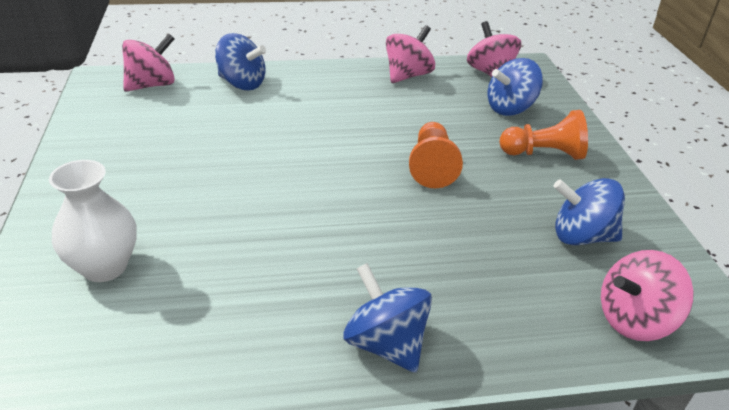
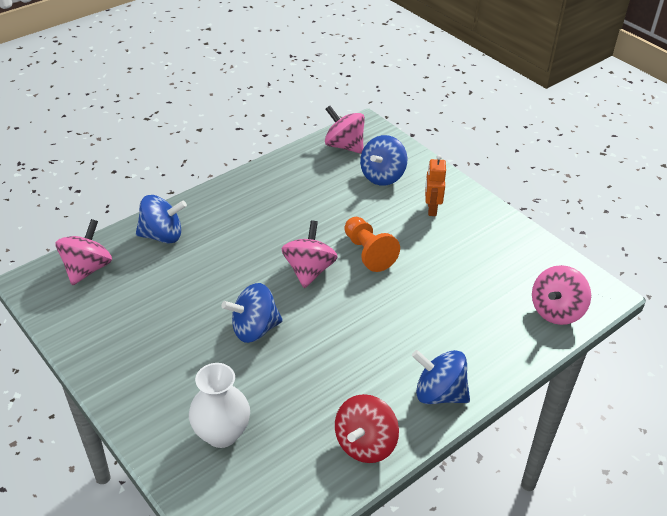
camera: 30 degrees left, 5 degrees up
(240, 356) = (365, 444): none -> red spinning top
(407, 75) = (285, 173): pink spinning top -> pink spinning top (309, 270)
(543, 154) = (431, 209): orange pawn -> orange robot
(581, 236) = (495, 266): blue spinning top -> blue spinning top (254, 329)

